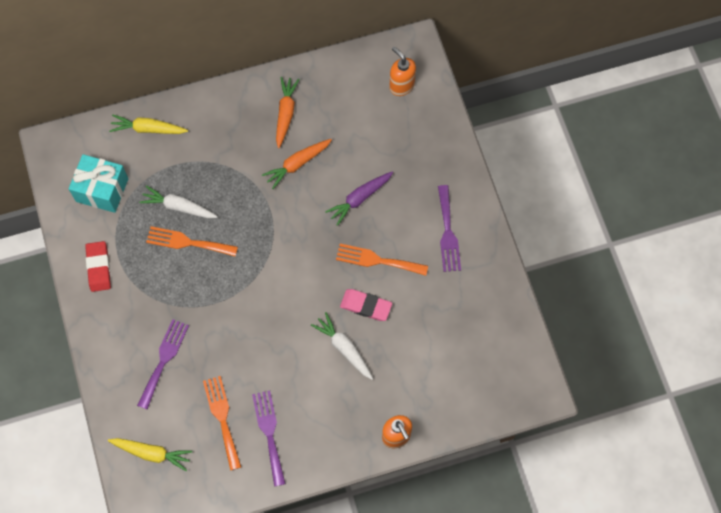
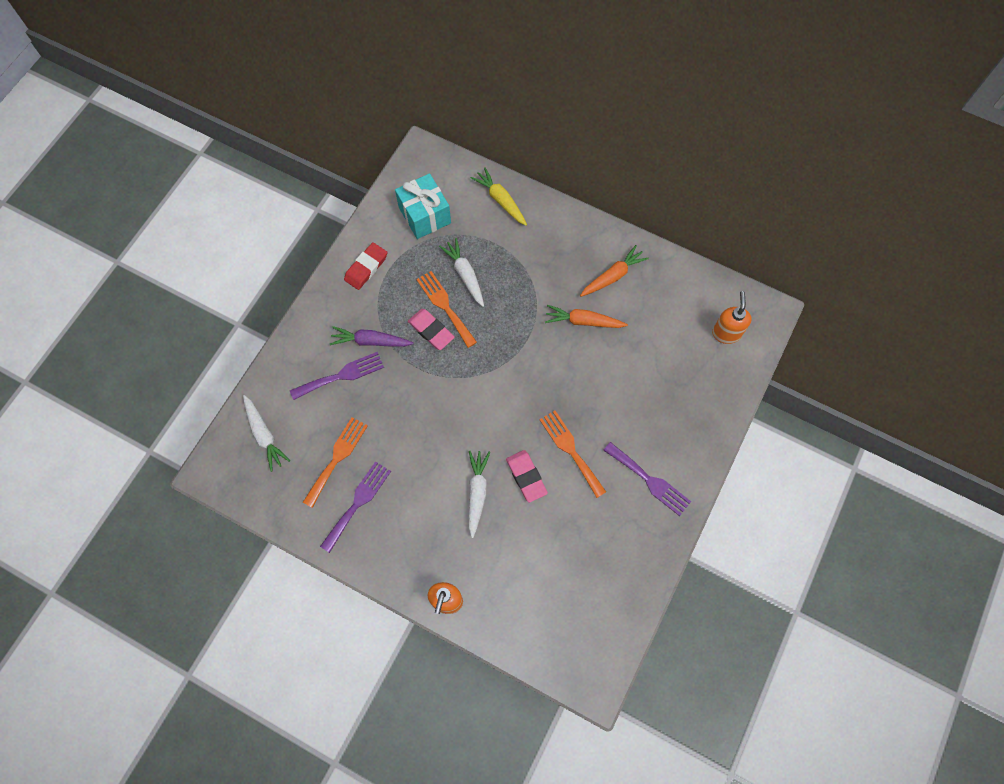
camera: 45 degrees right, 0 degrees up
(152, 453) = (264, 435): yellow carrot -> white carrot
(196, 269) = (431, 331): none -> pink eraser
(359, 198) = (605, 390): purple carrot -> purple carrot (371, 341)
(447, 232) = (648, 480): purple fork -> purple fork turned 90 degrees counterclockwise

